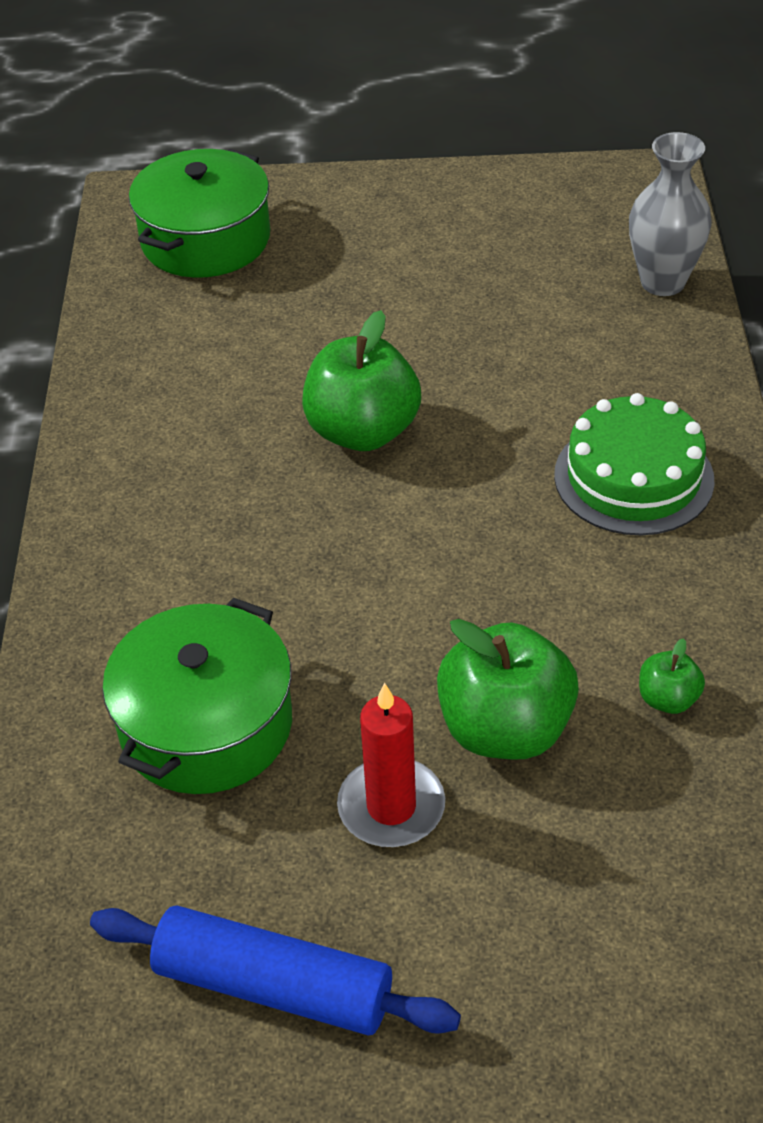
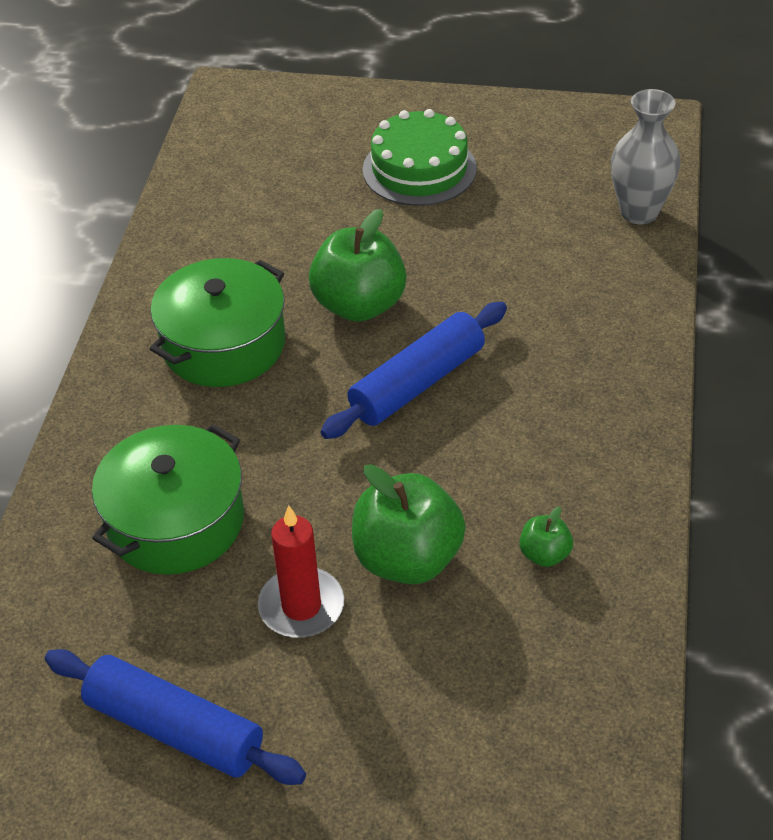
camera: 10 degrees right, 0 degrees up
(206, 239) = (276, 133): green pot -> green pot (224, 344)
(458, 515) = (417, 383): none -> blue rolling pin
(633, 477) = (568, 371): green cake -> green cake (419, 169)

